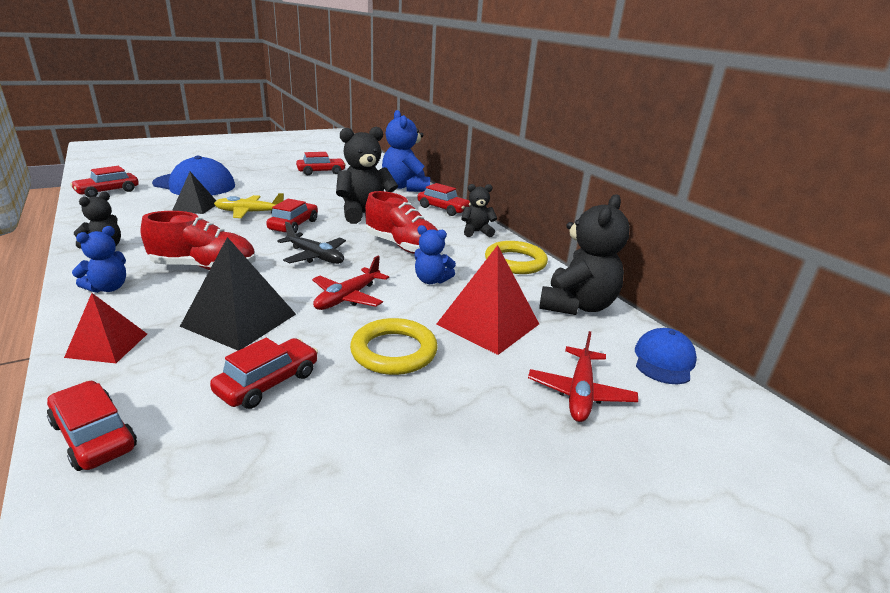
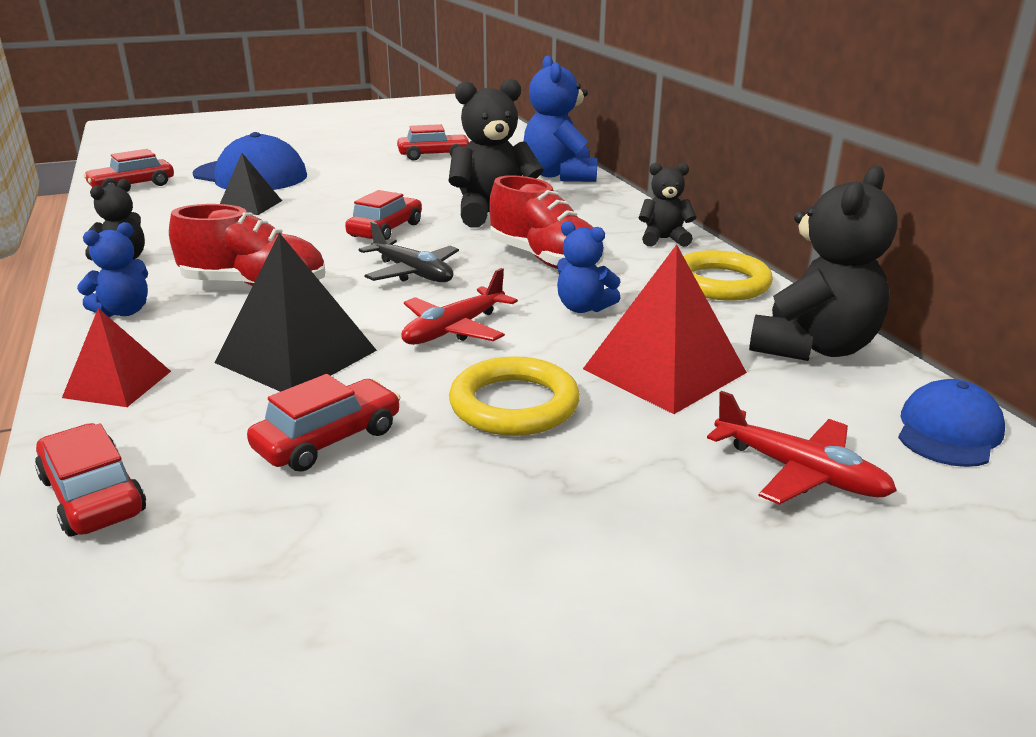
camera: 10 degrees right, 0 degrees up
(249, 212) = (324, 213): yellow plane -> none
(443, 209) = (615, 206): red car -> none
(580, 392) = (798, 472): red plane -> red plane turned 75 degrees counterclockwise

